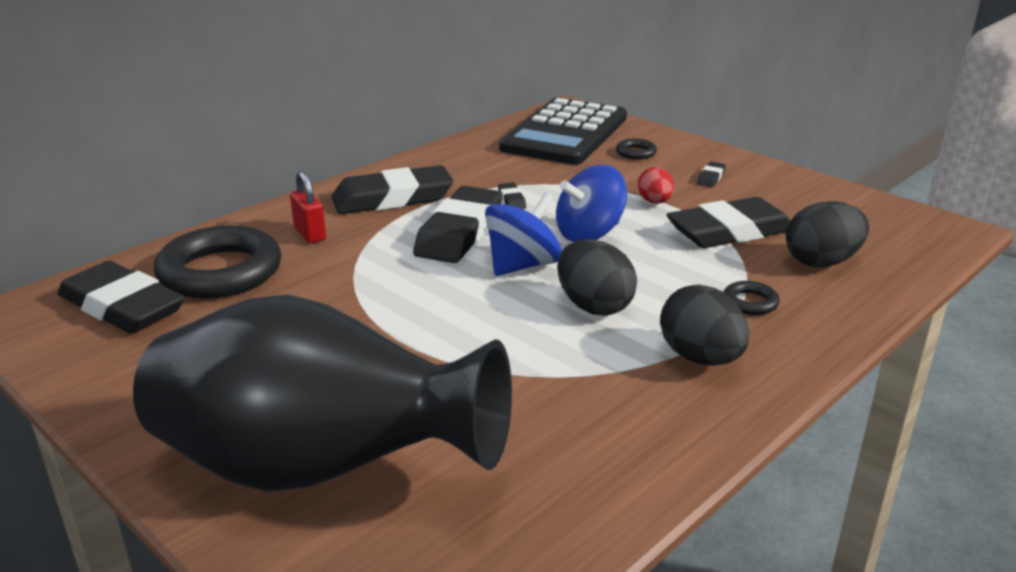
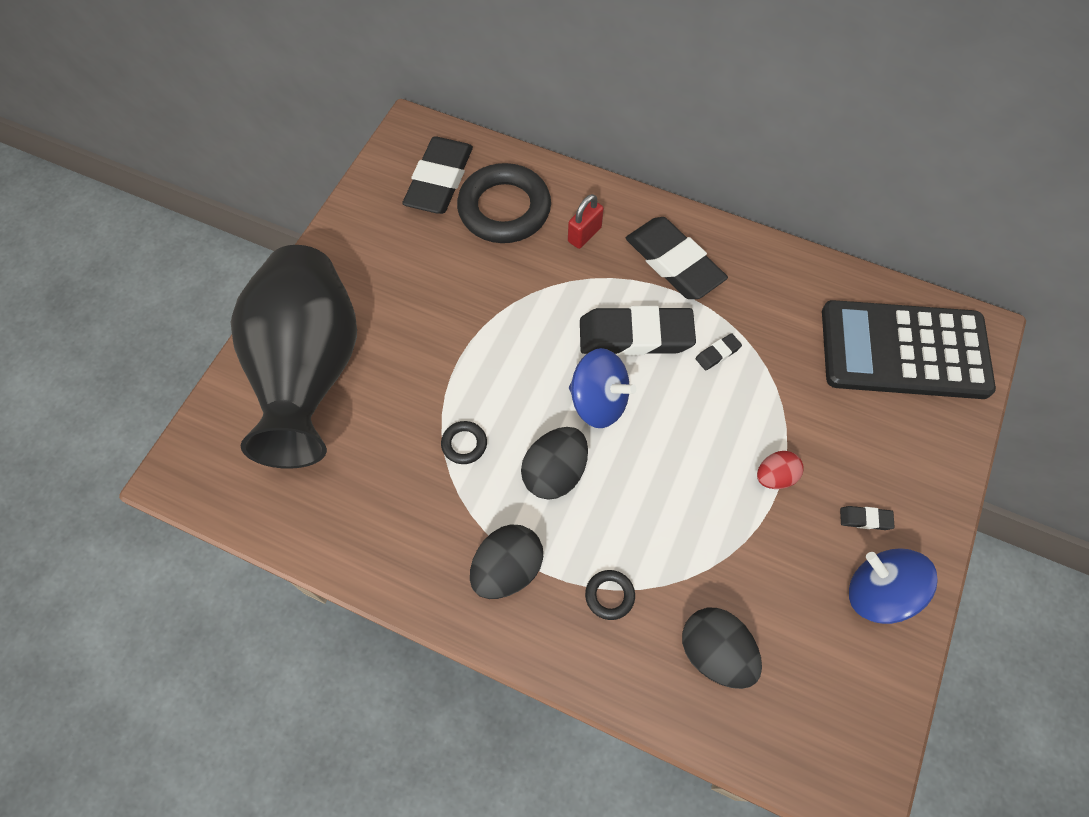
camera: 70 degrees right, 35 degrees up
(589, 234) = (679, 436): blue spinning top -> blue spinning top (878, 593)
(636, 153) = (890, 432): black ring -> black ring (464, 444)
(729, 231) = (742, 558): black eraser -> none

